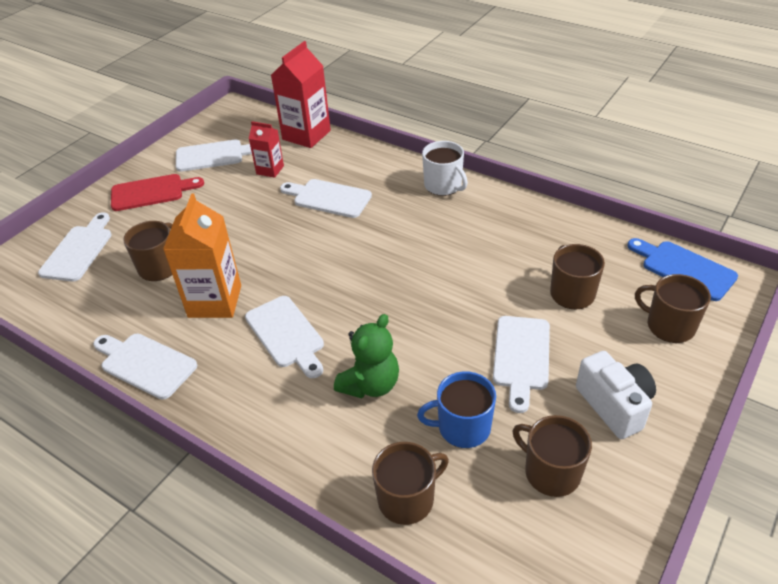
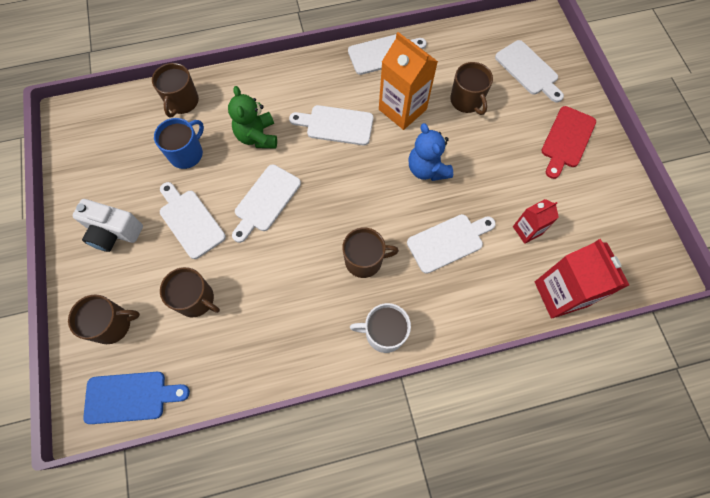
camera: 130 degrees right, 25 degrees up
(213, 156) = (587, 206): white cutting board -> white cutting board (265, 201)
(270, 246) = (427, 169): none -> blue teddy bear
(551, 472) = (123, 166): brown mug -> brown mug (364, 260)

